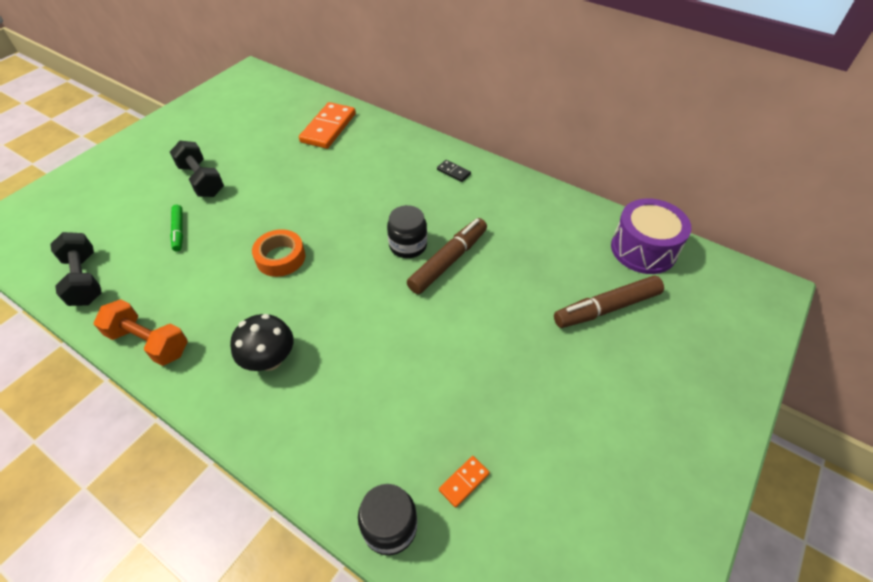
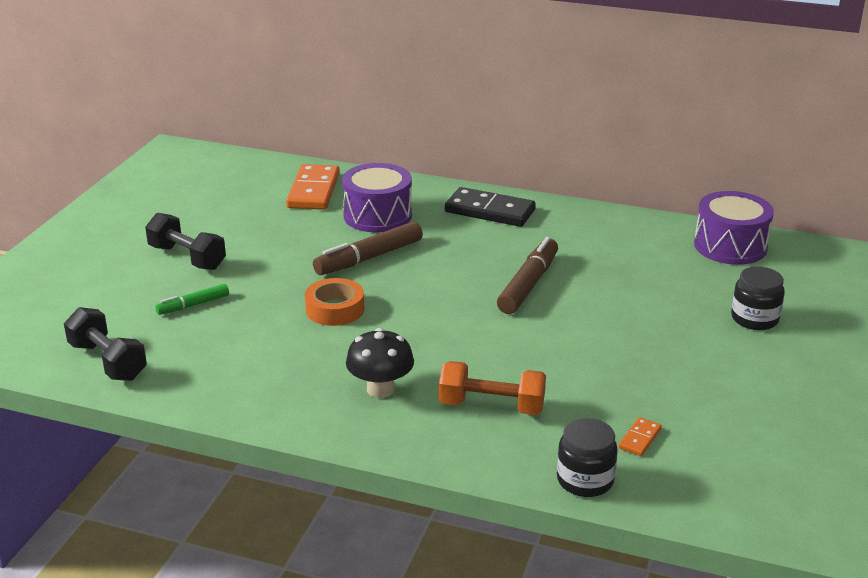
camera: 15 degrees left, 20 degrees down
(149, 342) = (230, 398): orange dumbbell -> orange dumbbell (491, 406)
(178, 231) = (193, 305): green marker -> green marker turned 90 degrees clockwise
(363, 162) = (377, 215): none -> purple drum
(408, 245) = (475, 278): black jar -> black jar (754, 319)
(453, 172) = (490, 211): black domino -> black domino, size x2.17
(606, 308) = (714, 296): brown marker -> brown marker (369, 258)

